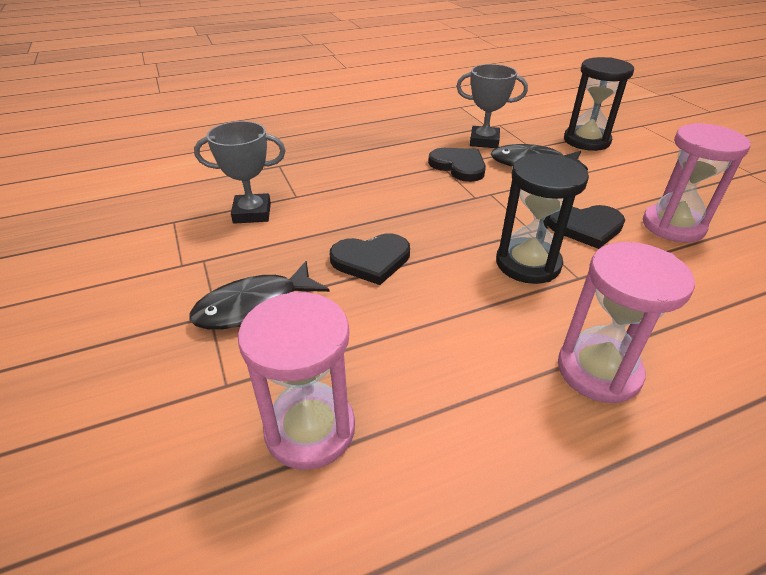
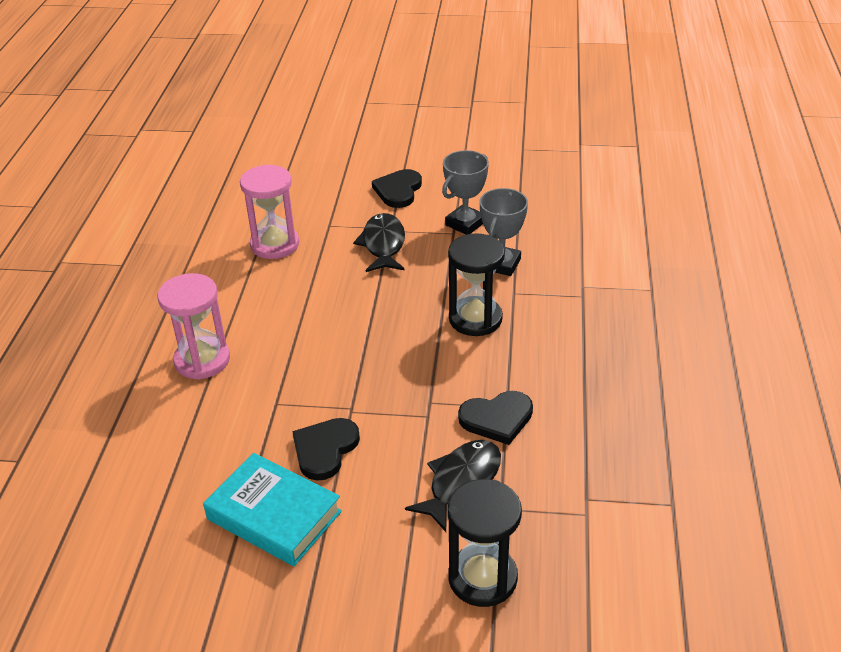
camera: 120 degrees right, 0 degrees up
(371, 260) = (388, 306): black heart -> black heart (398, 190)
(484, 141) = (544, 471): grey trophy -> grey trophy (465, 223)
(528, 263) = (314, 384): black hourglass -> black hourglass (475, 319)
(673, 226) = (274, 515): pink hourglass -> turquoise book

